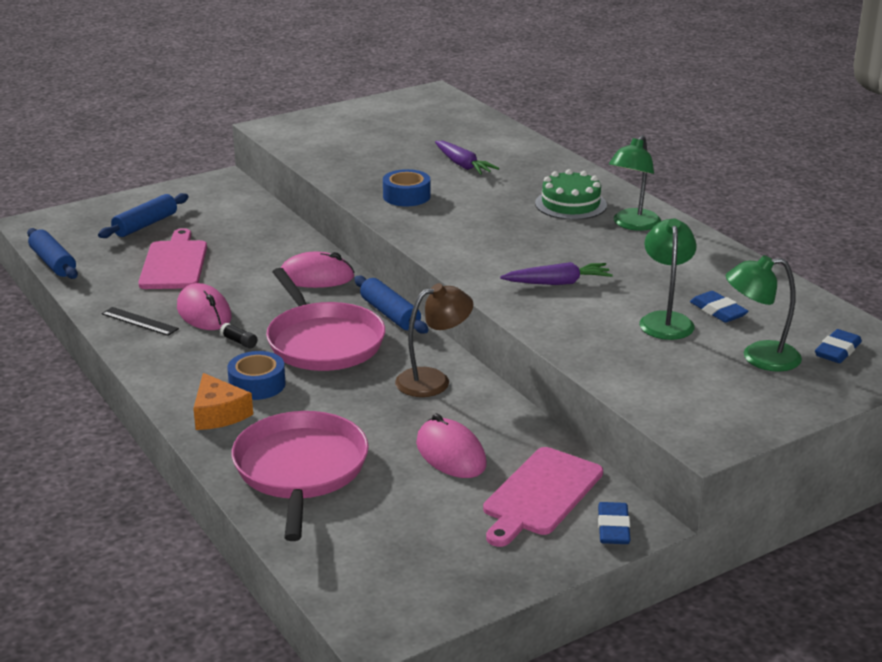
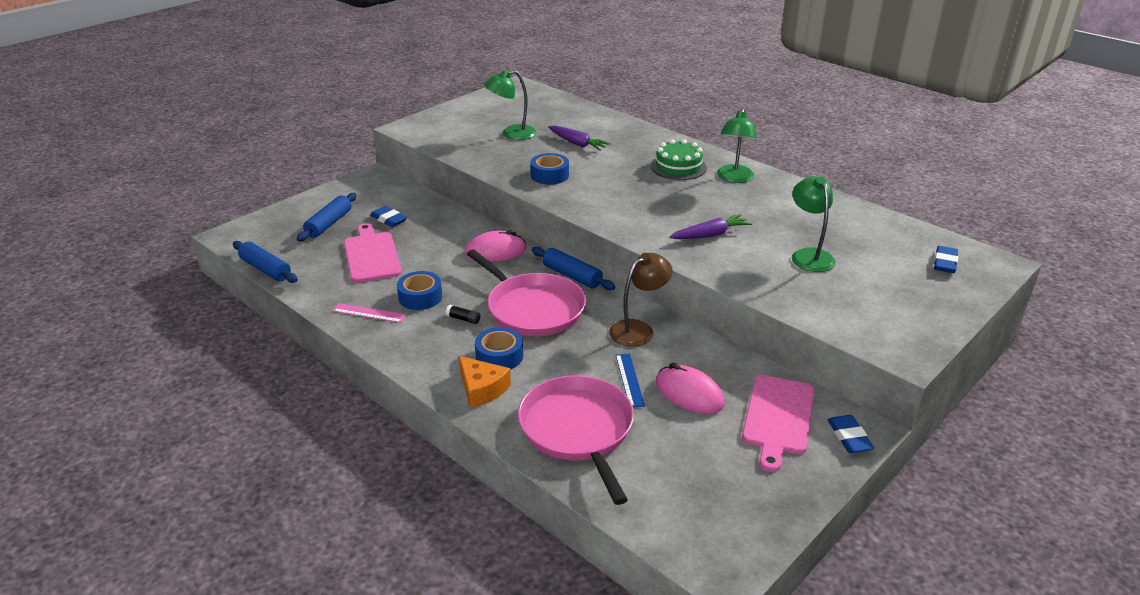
camera: 15 degrees left, 5 degrees up
(139, 321) = (369, 313): black ruler -> pink ruler
(204, 313) = (420, 297): pink mouse -> blue tape
(390, 430) = (629, 380): none -> blue ruler
(718, 311) = (841, 242): blue eraser -> blue eraser (388, 219)
(759, 357) = (895, 277): green lamp -> green lamp (512, 134)

